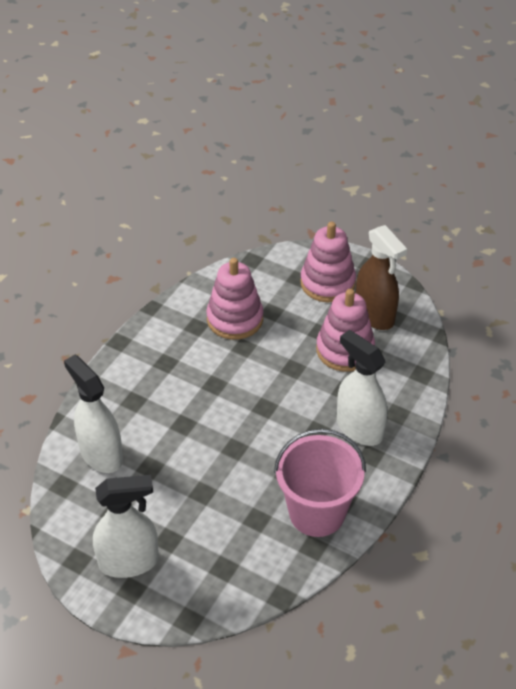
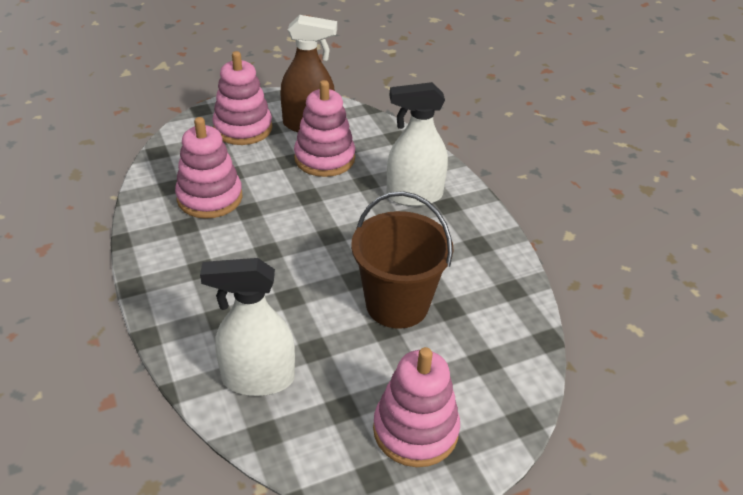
camera: 55 degrees left, 5 degrees down
(129, 561) = (415, 430): white spray bottle -> pink stacking toy
(231, 486) = (397, 304): none -> brown bucket
(317, 512) = (477, 267): pink bucket -> none

